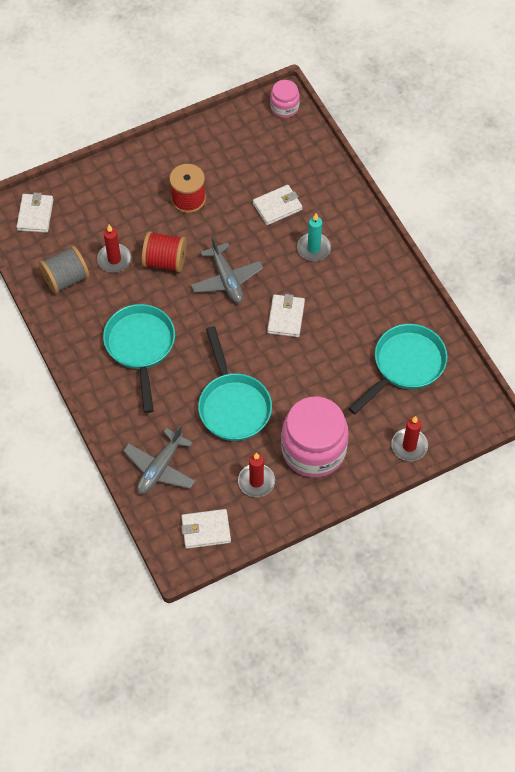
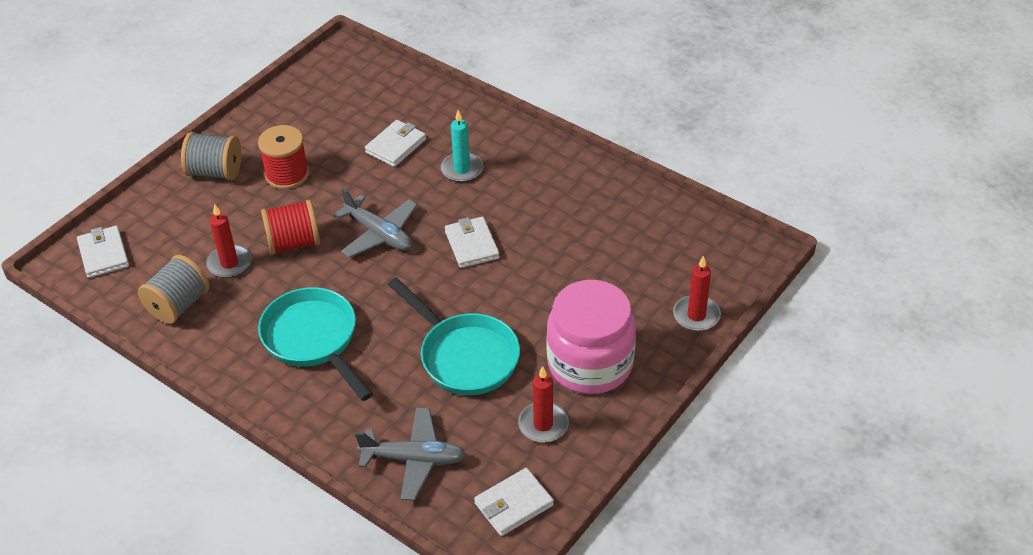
camera: 25 degrees left, 15 degrees down
(140, 175) = (215, 172): none -> grey spool
(160, 468) = (414, 459): grey plane -> grey plane turned 90 degrees counterclockwise
(284, 107) = (348, 57): pink jar -> none
(405, 365) = (637, 240): turquoise pan -> none

